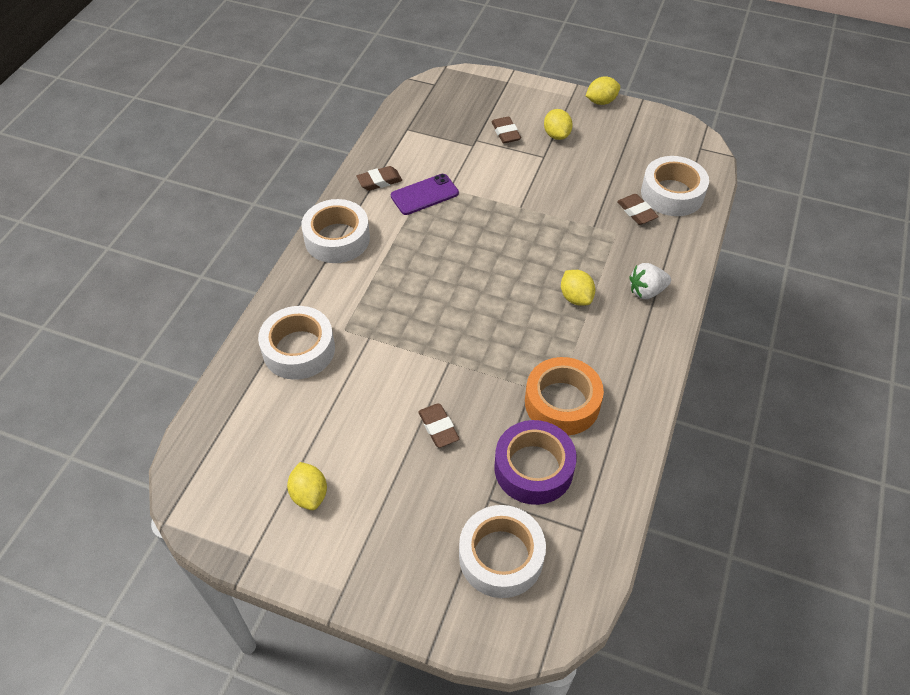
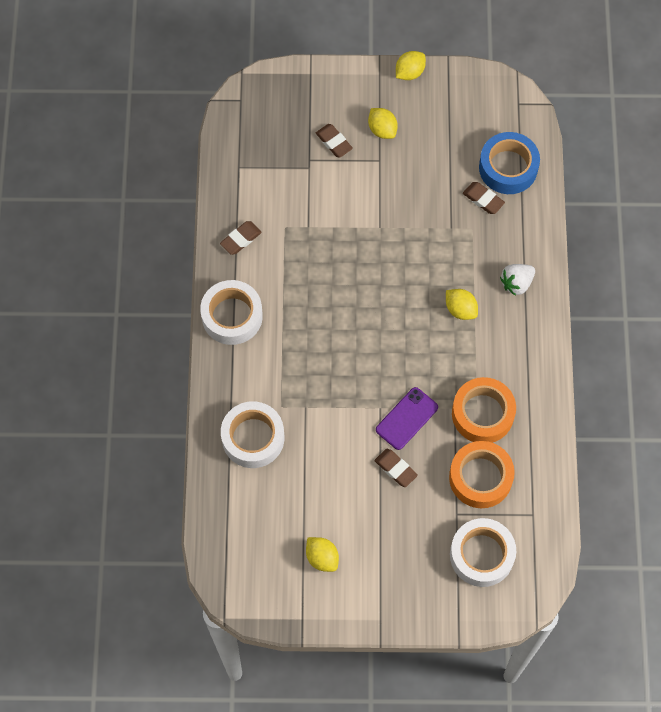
camera: 20 degrees left, 15 degrees up
(424, 195) = (288, 241): purple phone -> purple phone (406, 418)
(533, 468) = (480, 477): purple tape -> orange tape
(672, 193) = (508, 168): white tape -> blue tape

